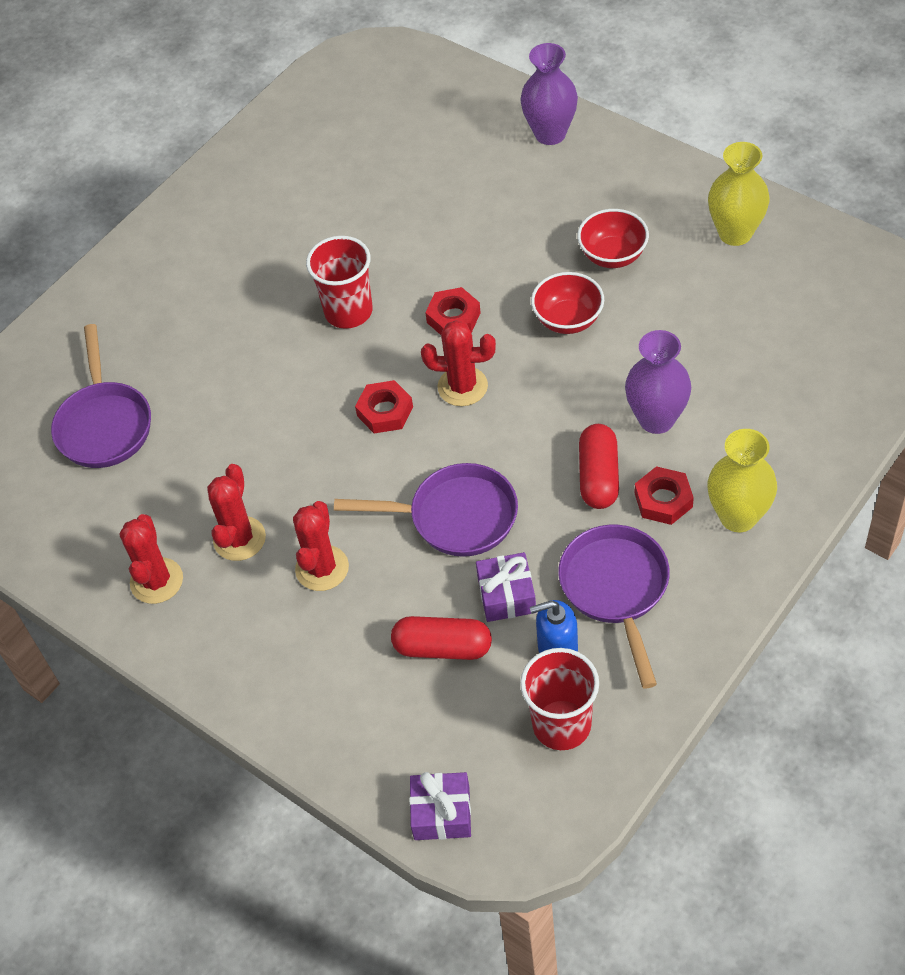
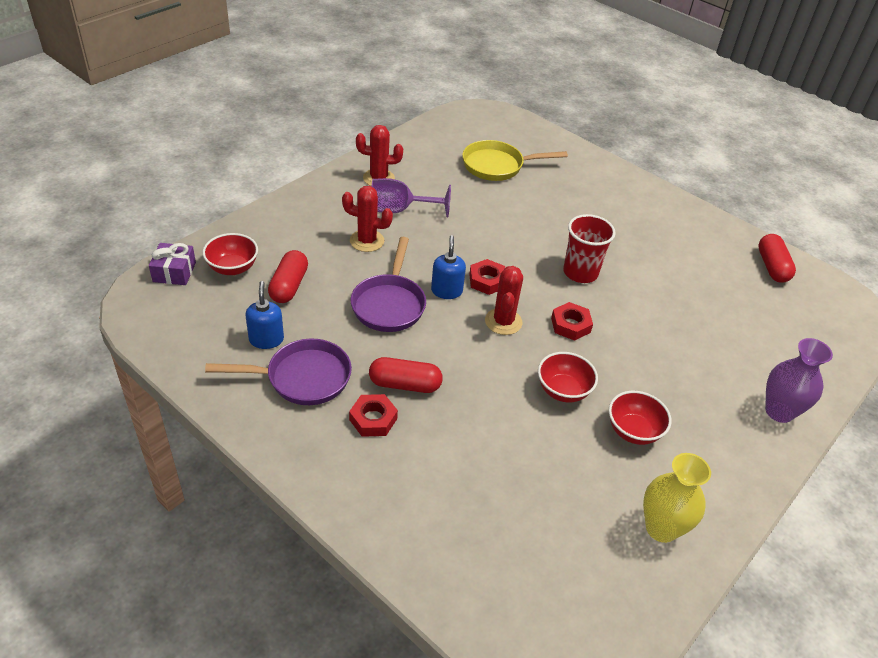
camera: 85 degrees right, 10 degrees down
(104, 424) = (497, 166): purple pan -> yellow pan
(239, 539) = (399, 210): red cactus -> purple goblet
(301, 121) = (772, 267): none -> red capsule
(415, 455) = (446, 291): none -> blue soap dispenser
(417, 733) = (233, 268): none -> red bowl
(506, 595) = (317, 320): purple gift -> none
(561, 725) = (208, 333): red cup -> none
(656, 419) = (452, 429): purple vase -> none
(738, 516) = (344, 464): yellow vase -> none

